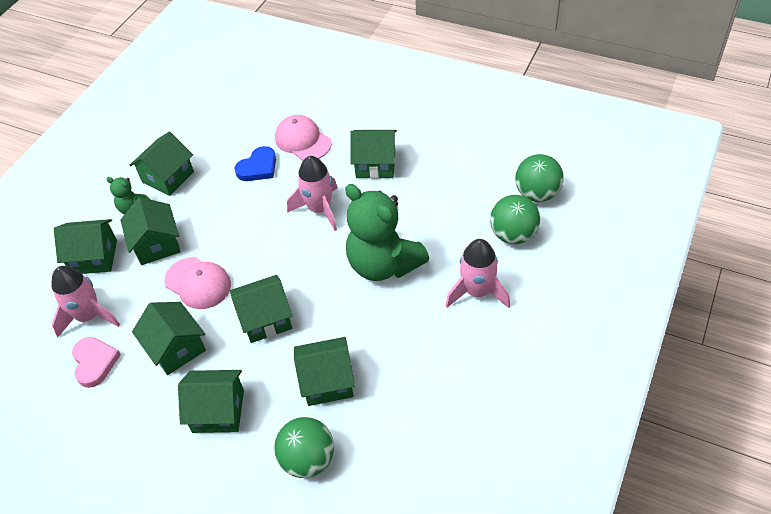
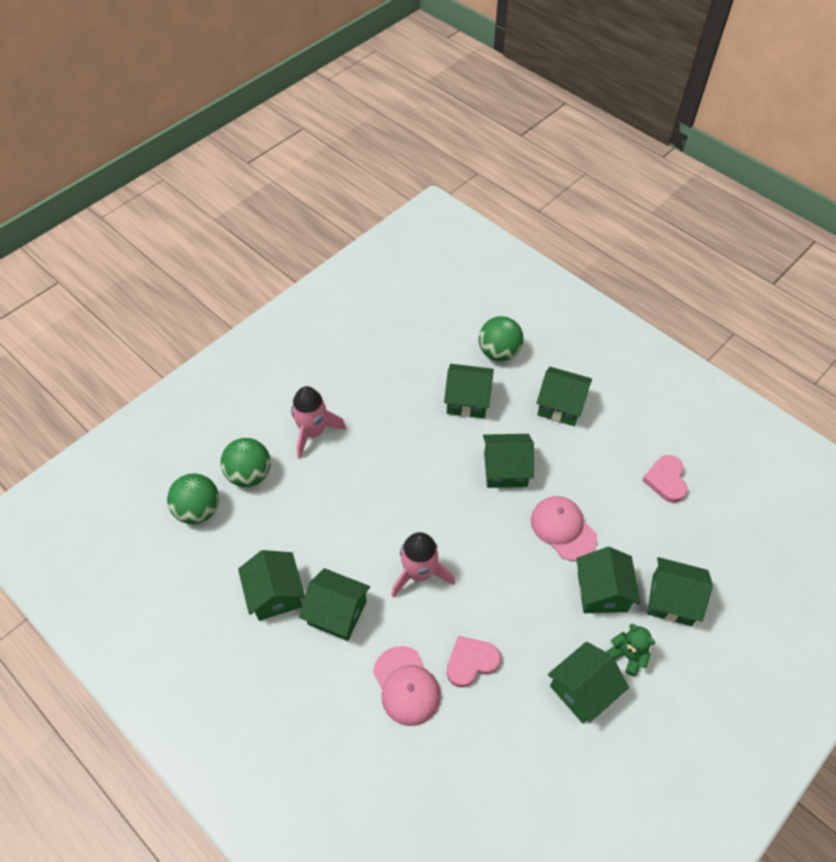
camera: 165 degrees left, 5 degrees up
(89, 316) = (674, 529): pink rocket -> none
(176, 348) = (590, 469): green house -> green house (275, 594)
(258, 167) = (471, 662): blue heart -> pink heart
(383, 264) = (381, 486): green teddy bear -> none

